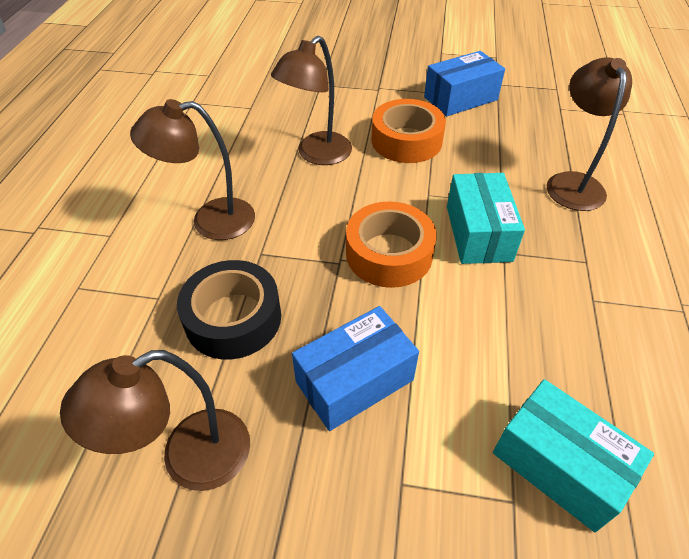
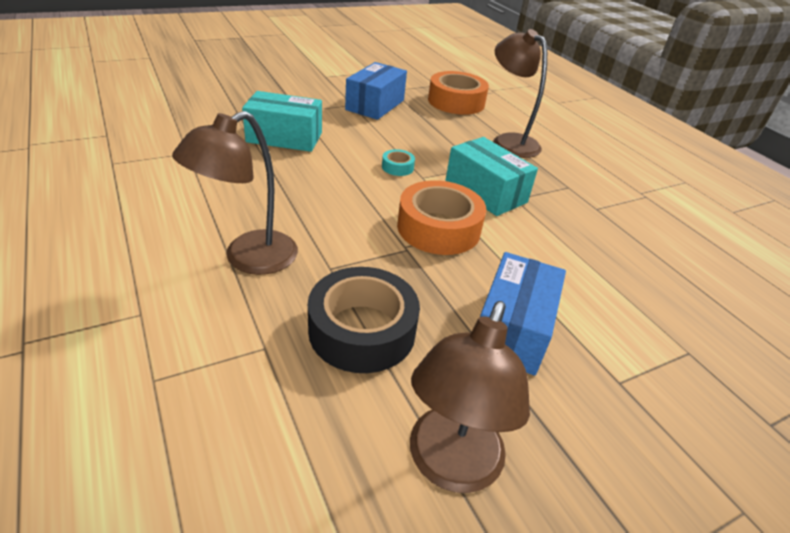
camera: 40 degrees left, 10 degrees down
(317, 155) = (298, 174): brown lamp -> none
(406, 141) = (364, 144): orange tape -> orange tape (456, 102)
(414, 176) = (397, 167): none -> turquoise tape
(559, 465) = (685, 315): turquoise box -> turquoise box (284, 137)

